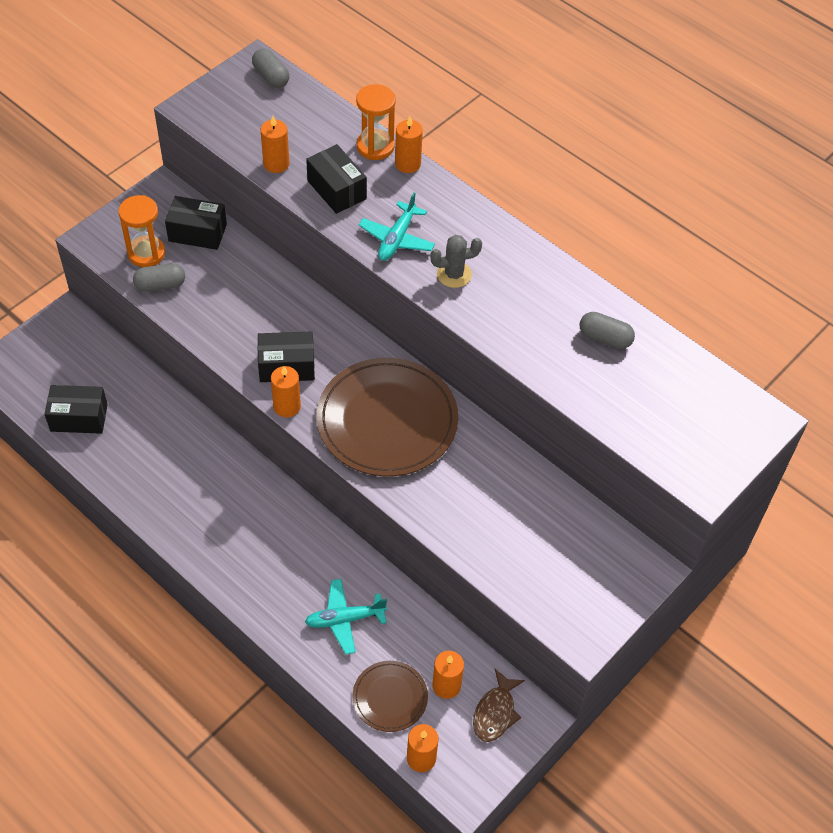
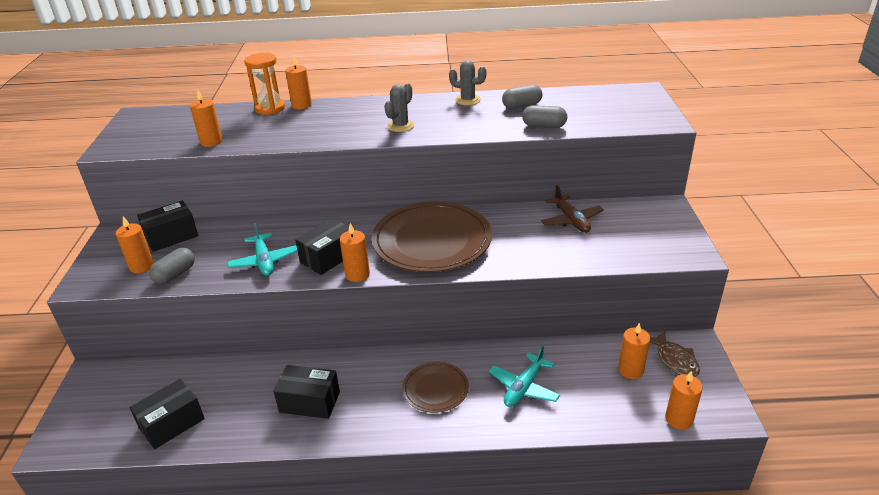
camera: 40 degrees left, 20 degrees down
(146, 253) = (141, 266): orange hourglass -> orange candle
(271, 77) = (154, 115): grey capsule -> grey capsule (544, 126)
(336, 190) = (271, 132): black box -> black box (309, 402)
(390, 697) = (612, 404): brown plate -> brown plate (435, 389)
(397, 239) = (342, 131): turquoise plane -> turquoise plane (264, 261)
(535, 504) = (571, 220): none -> brown plane
(566, 284) = (467, 100): none -> grey cactus

